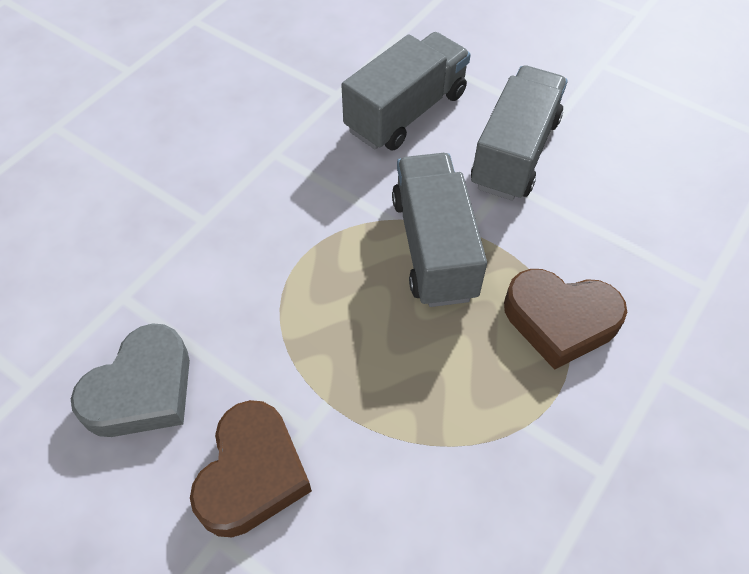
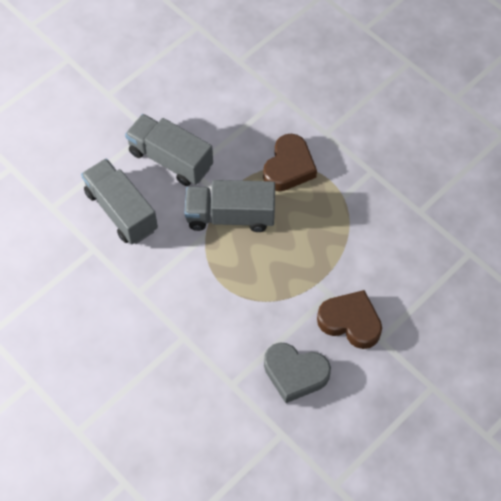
camera: 80 degrees left, 5 degrees up
(142, 390) = (295, 373): grey heart -> grey heart turned 150 degrees clockwise

